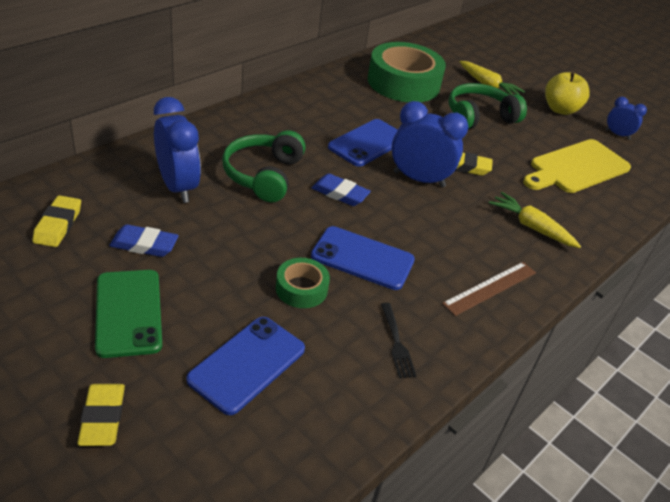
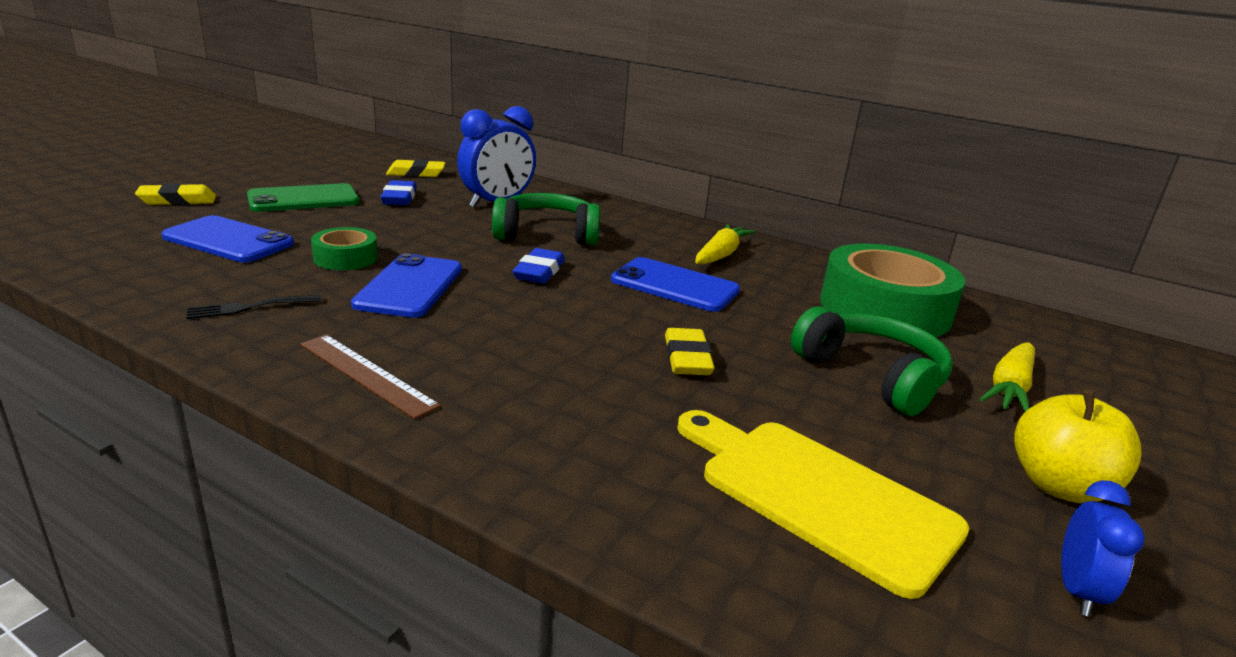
camera: 80 degrees right, 15 degrees down
(419, 179) = (615, 321): blue clock -> none
(531, 227) = (549, 421): yellow carrot -> yellow carrot (721, 255)

